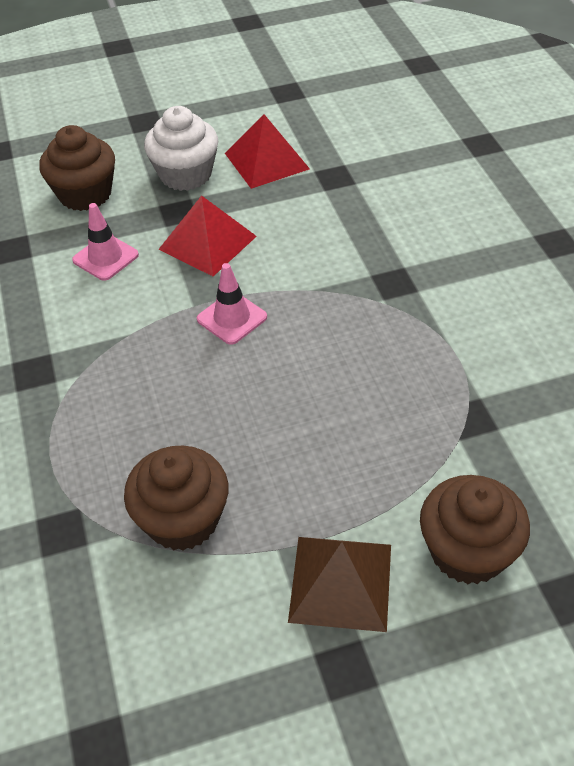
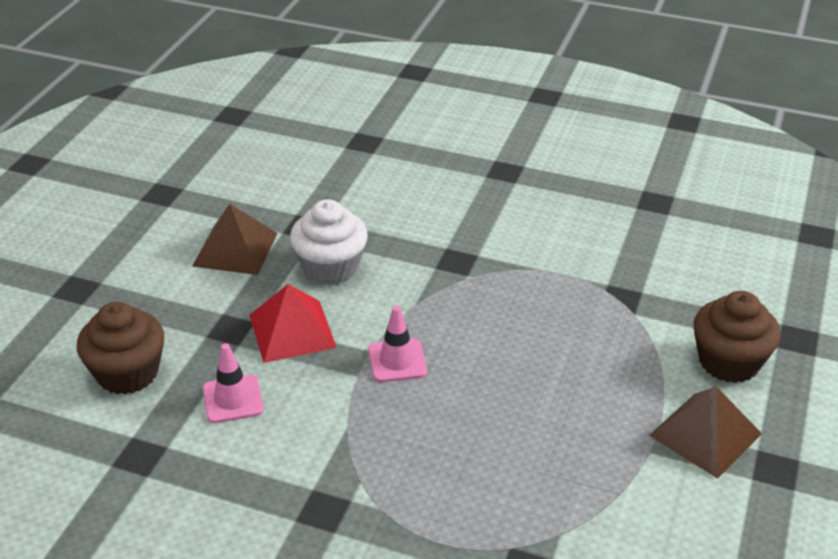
camera: 55 degrees left, 10 degrees down
(183, 519) = (578, 489): brown cupcake -> none
(185, 174) = (188, 301): white cupcake -> white cupcake (330, 267)
(266, 161) = (235, 249): red pyramid -> brown pyramid

